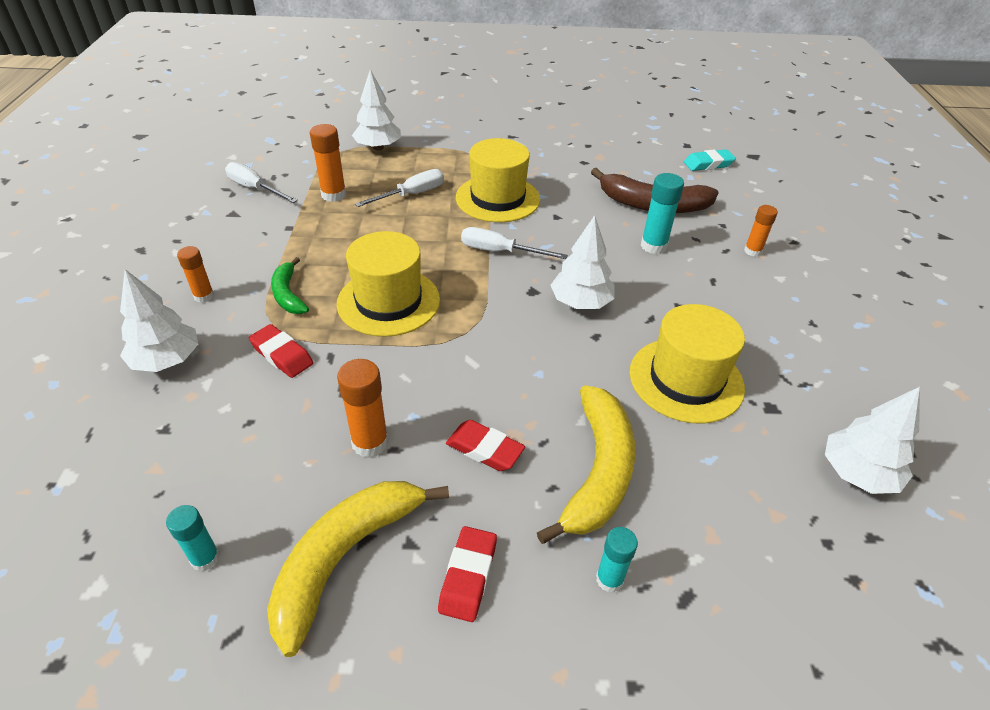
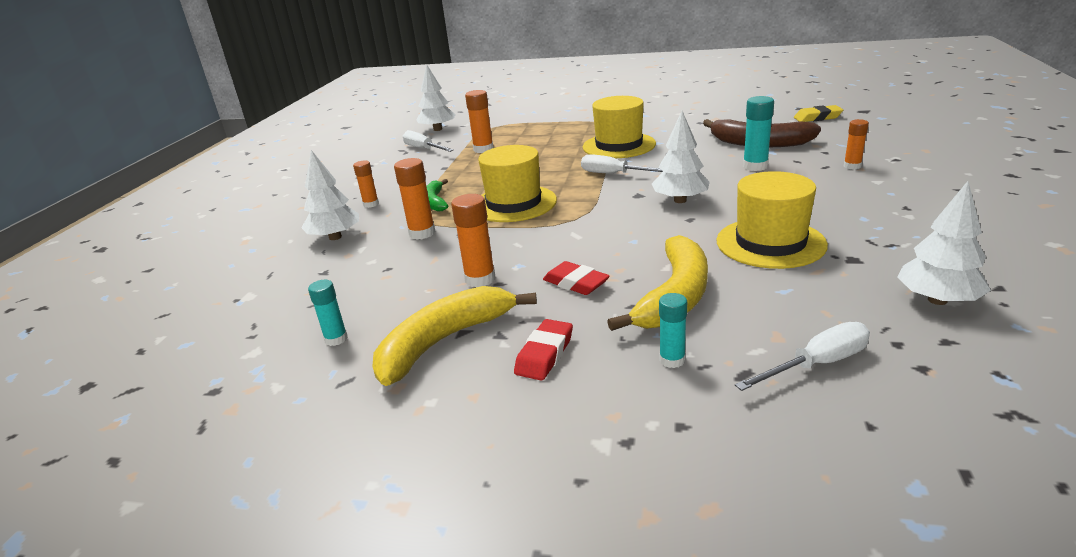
camera: 15 degrees right, 15 degrees down
(282, 355) = (422, 233): red eraser -> orange glue stick
(378, 147) = (525, 123): white tree -> white tree (438, 129)
(411, 194) = (546, 146): white screwdriver -> white screwdriver (817, 364)
(708, 164) = (817, 118): turquoise eraser -> yellow eraser

